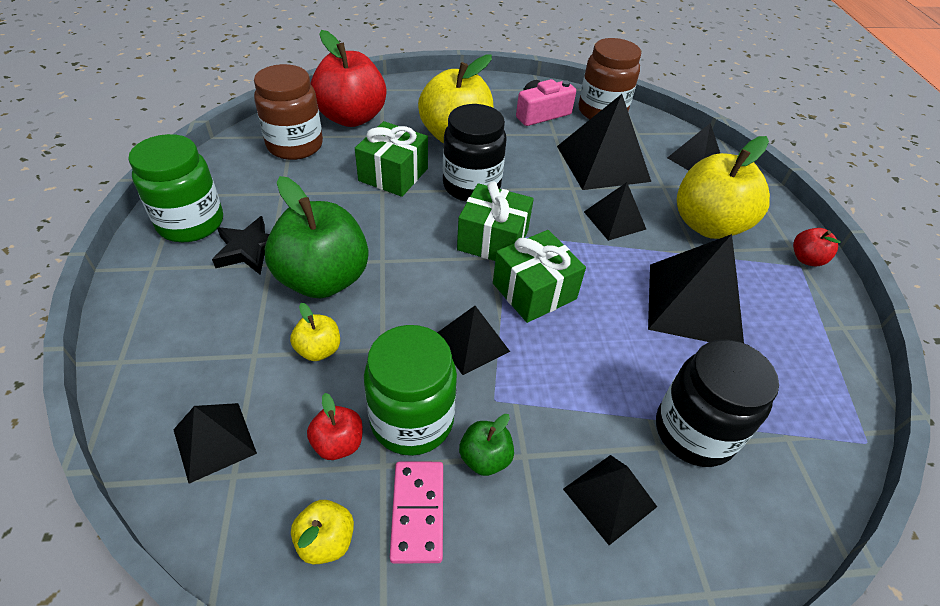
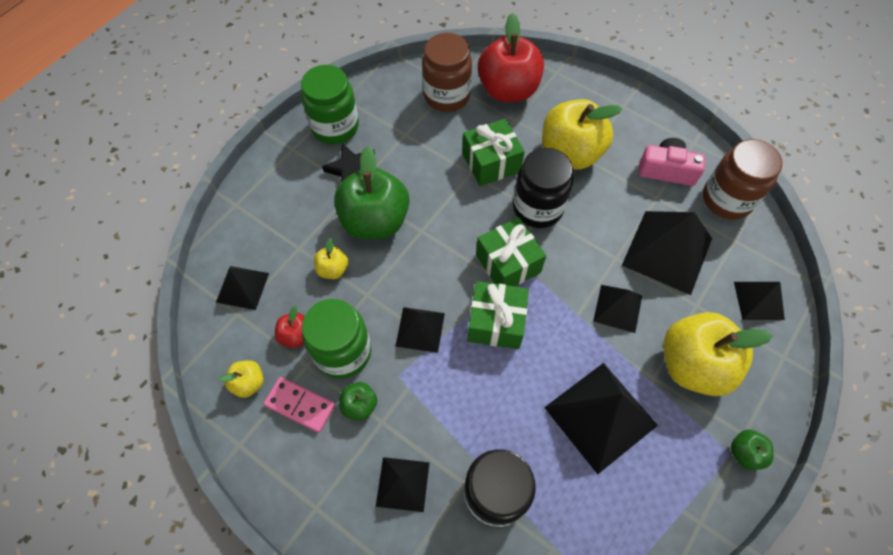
camera: 45 degrees right, 15 degrees up
(417, 512) = (300, 405): pink domino -> pink domino turned 75 degrees clockwise
(806, 259) = (744, 453): red apple -> green apple

